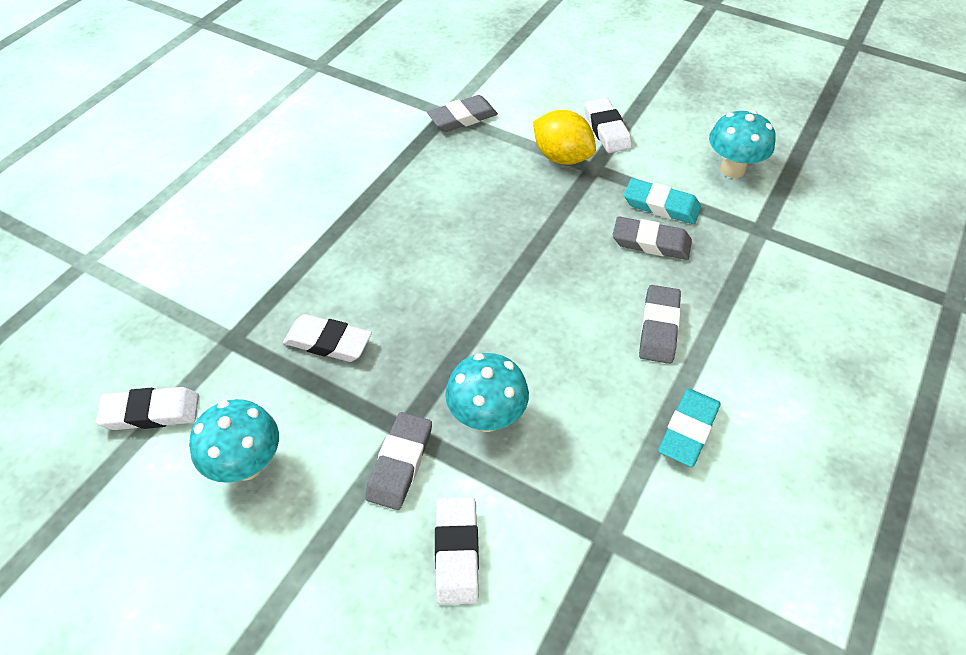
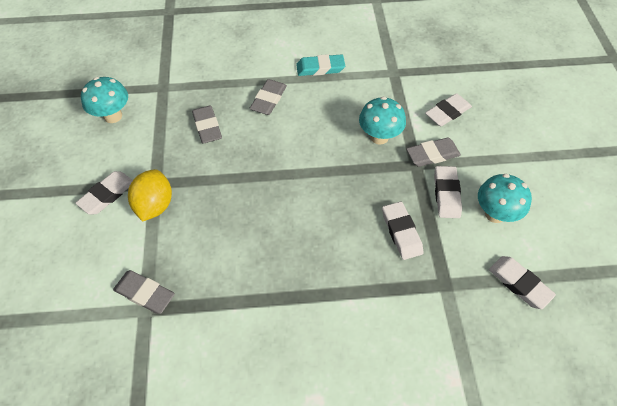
camera: 125 degrees left, 5 degrees up
(327, 430) = (446, 194): none -> white eraser
(658, 327) = (268, 99): grey eraser -> grey eraser turned 45 degrees counterclockwise
(661, 205) = (171, 135): turquoise eraser -> none

